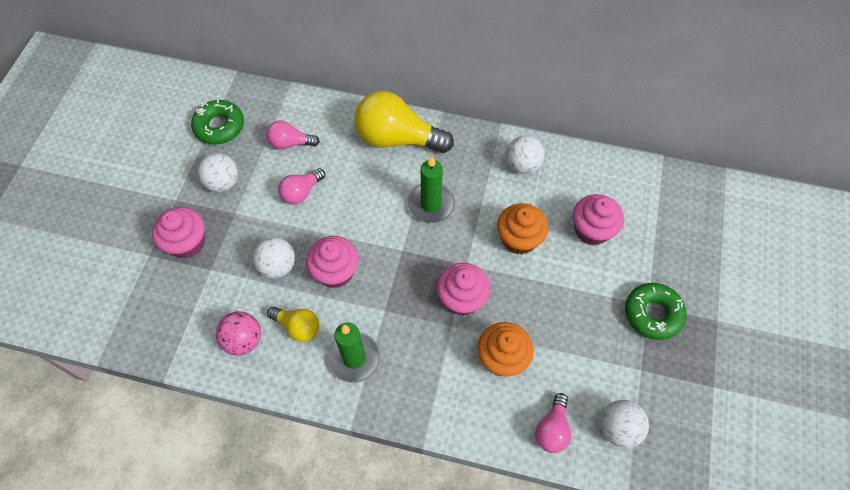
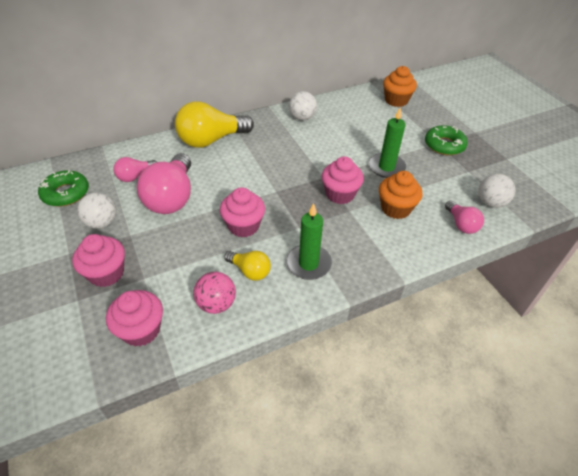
camera: 40 degrees left, 15 degrees down
(277, 266) = (197, 246): white ball -> none
(298, 327) = (250, 271): yellow light bulb -> yellow light bulb turned 45 degrees clockwise
(301, 192) = (172, 197): pink light bulb -> pink light bulb, size x1.94
(431, 204) = (269, 160): green candle -> green candle (386, 167)
(519, 239) = (339, 150): orange cupcake -> orange cupcake (396, 100)
(592, 230) = (372, 127): pink cupcake -> pink cupcake (141, 330)

